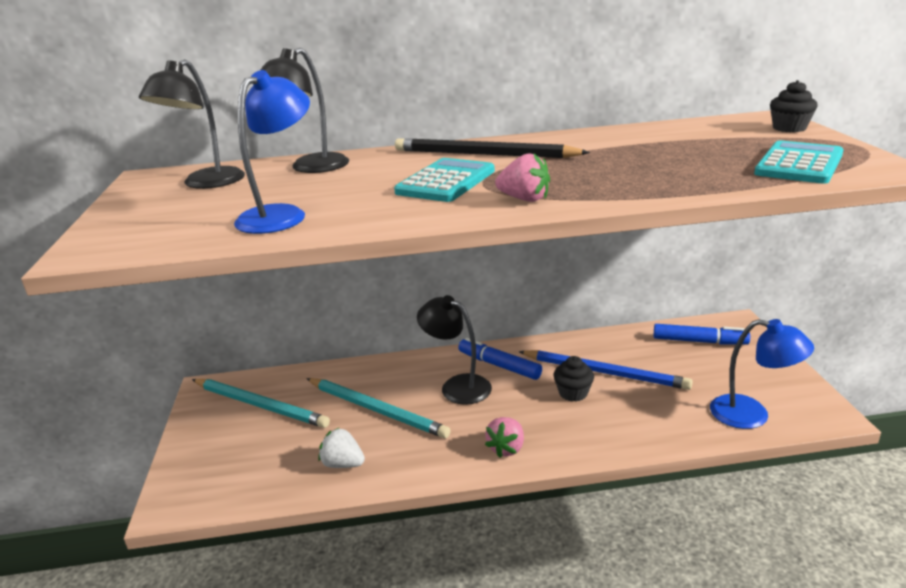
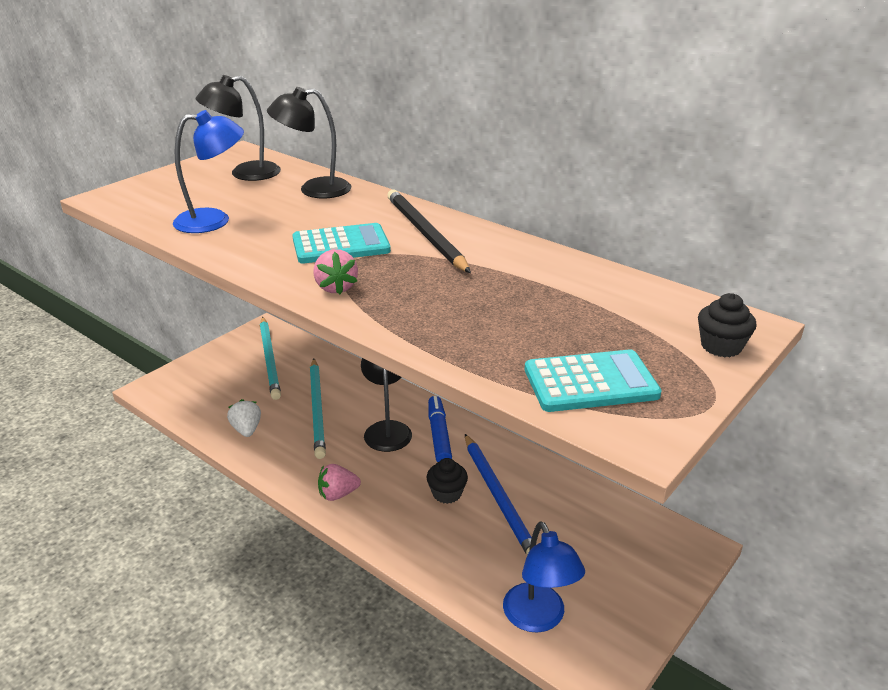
camera: 45 degrees right, 5 degrees up
(699, 341) = (625, 534): blue marker -> none

